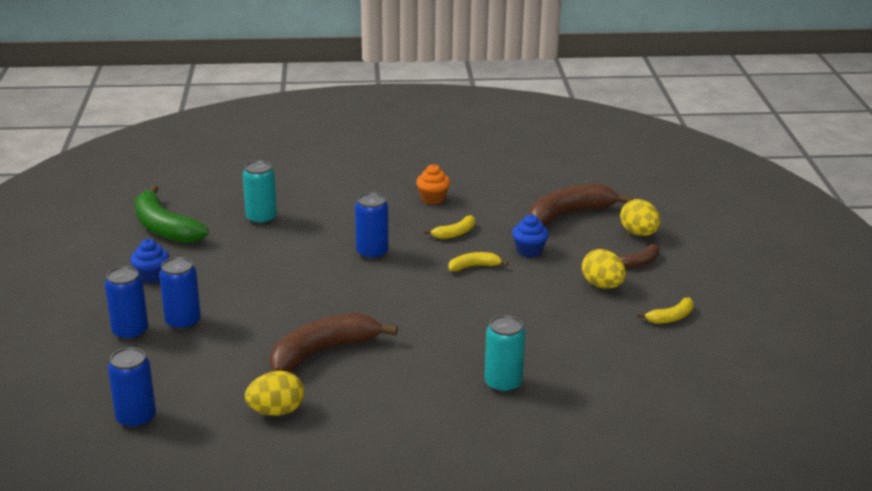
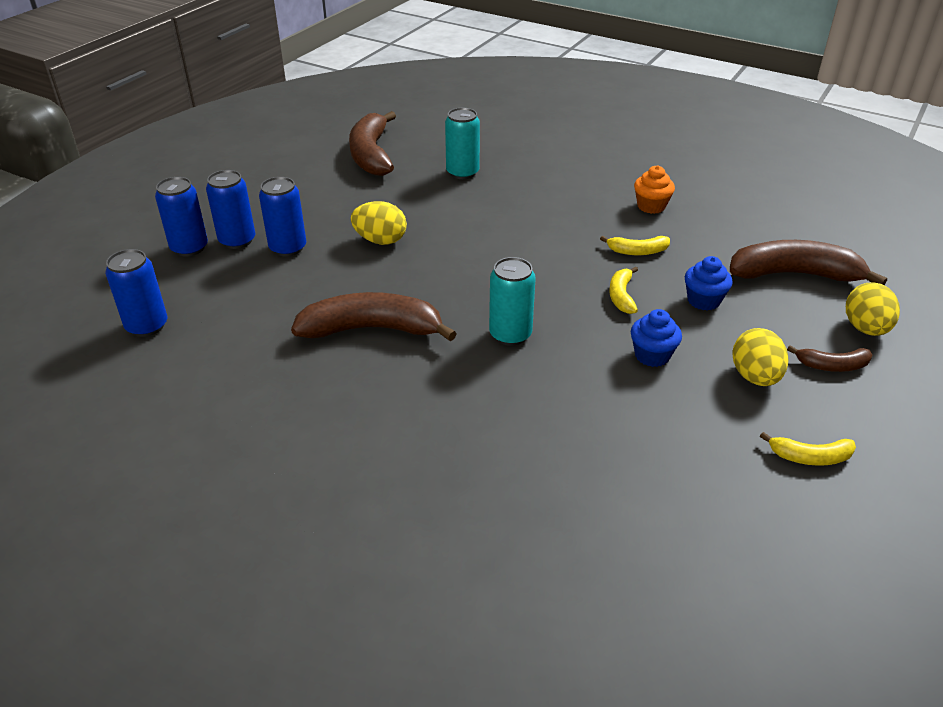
camera: 35 degrees right, 10 degrees up
(152, 276) = (312, 195): blue cupcake -> blue cupcake (652, 355)
(164, 228) = (371, 154): green banana -> brown banana
(276, 411) = (262, 374): yellow egg -> yellow egg (380, 240)
(372, 253) = (530, 242): blue can -> blue can (189, 248)
(474, 266) = (621, 296): yellow banana -> yellow banana turned 105 degrees counterclockwise
(503, 384) = (515, 450): turquoise can -> turquoise can (510, 334)

